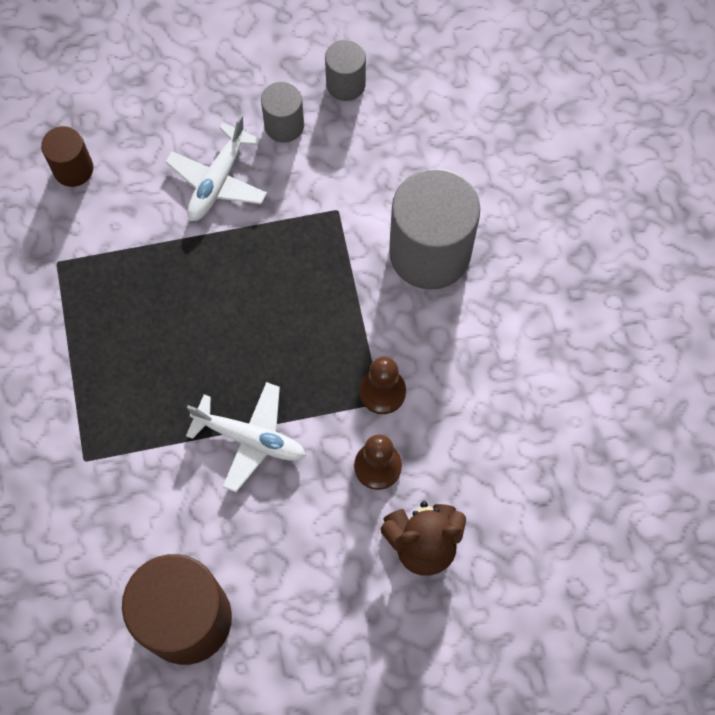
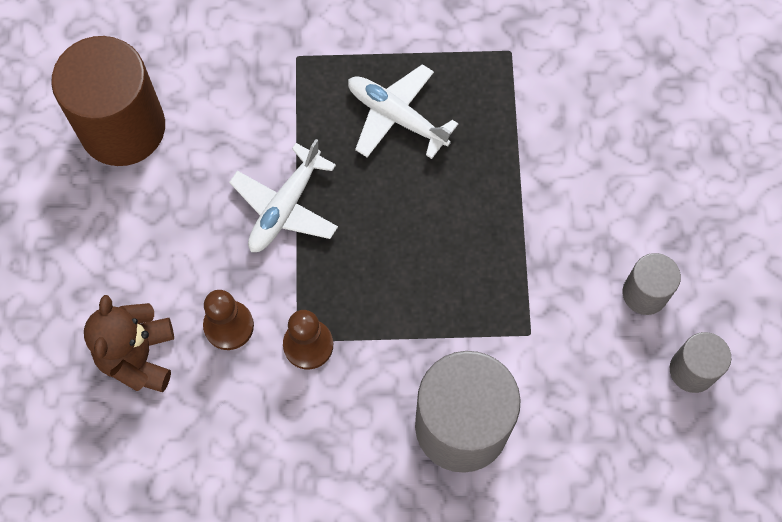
camera: 100 degrees right, 0 degrees up
(73, 169) = (616, 75): brown cylinder -> none
(218, 181) = (582, 214): white plane -> white plane (396, 116)

